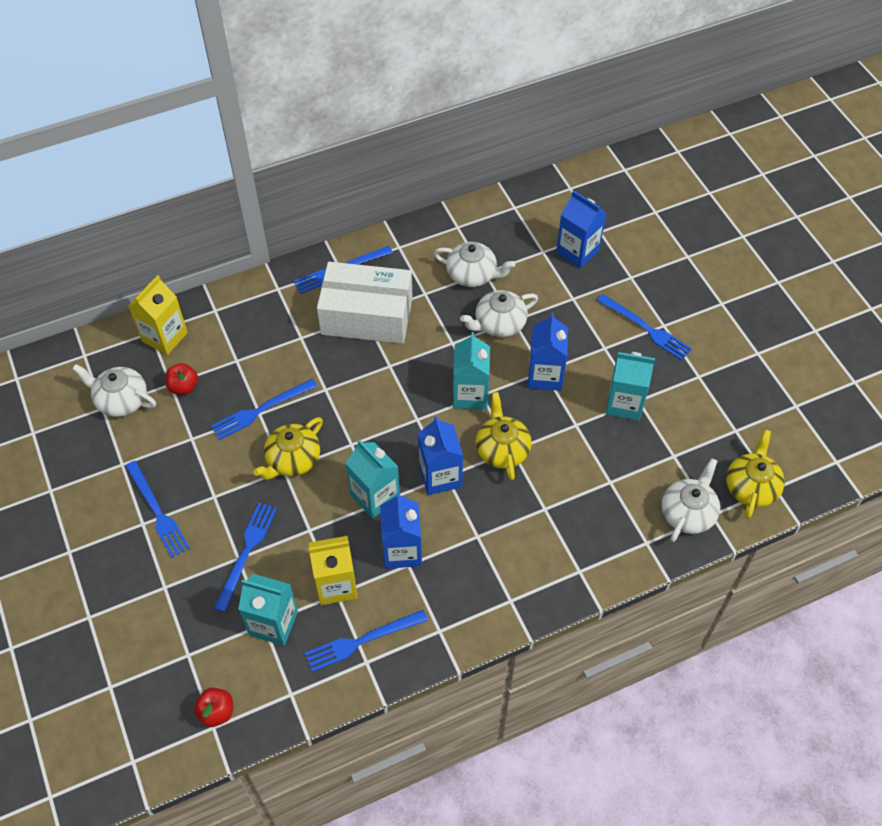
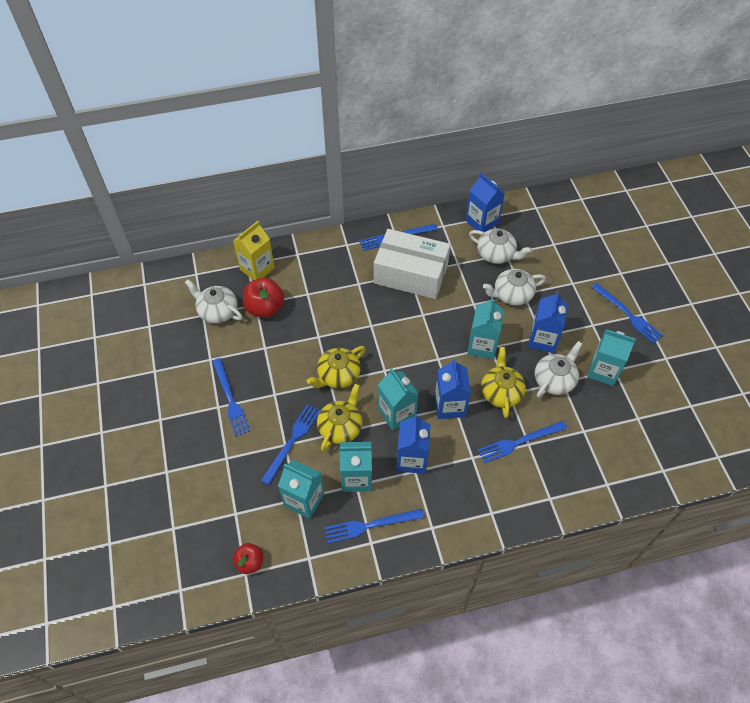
camera: 10 degrees right, 0 degrees up
(183, 387) = (265, 308): red apple -> red apple, size x1.64
(261, 410) = (320, 334): blue fork -> blue fork (519, 442)
(336, 585) = (356, 478): yellow carton -> turquoise carton
(577, 251) = (581, 247): blue carton -> blue carton (482, 222)
(688, 513) = (644, 465): white teapot -> white teapot (554, 380)
(751, 487) = (698, 453): yellow teapot -> yellow teapot (340, 427)

